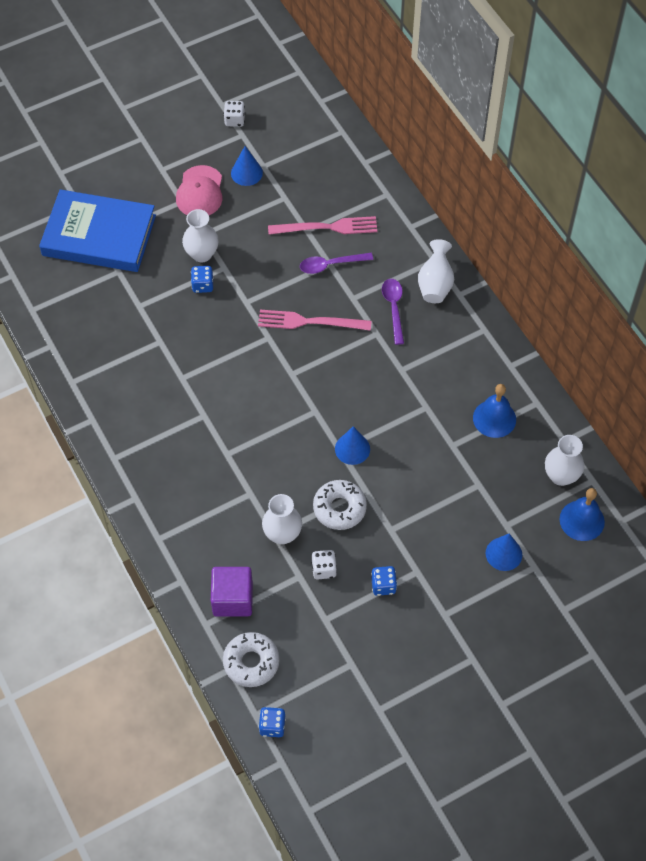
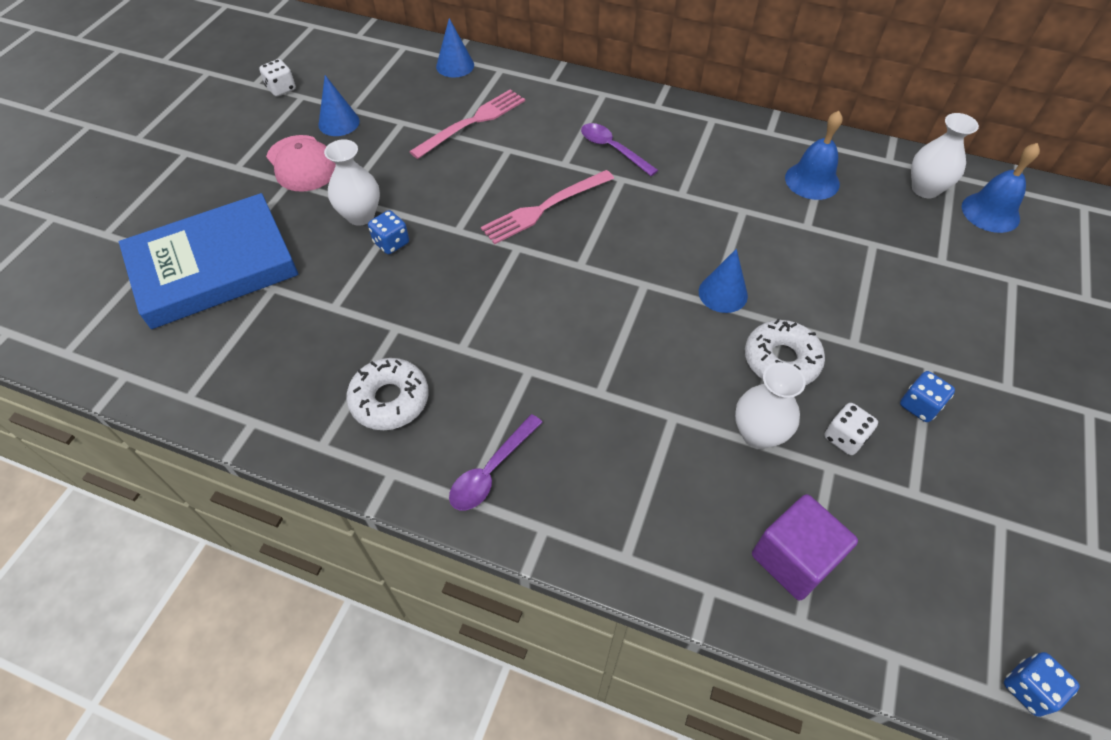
camera: 40 degrees left, 5 degrees down
(251, 662) = (906, 623): white donut -> white donut (390, 400)
(330, 265) = (510, 149): purple spoon -> purple spoon (491, 471)
(435, 284) = (627, 110): white vase -> none
(503, 554) = (975, 288): blue cone -> blue cone (455, 65)

